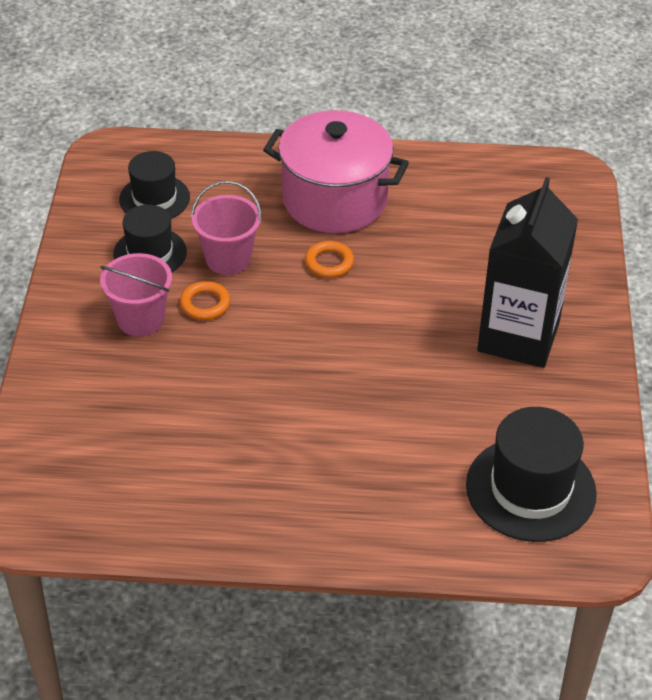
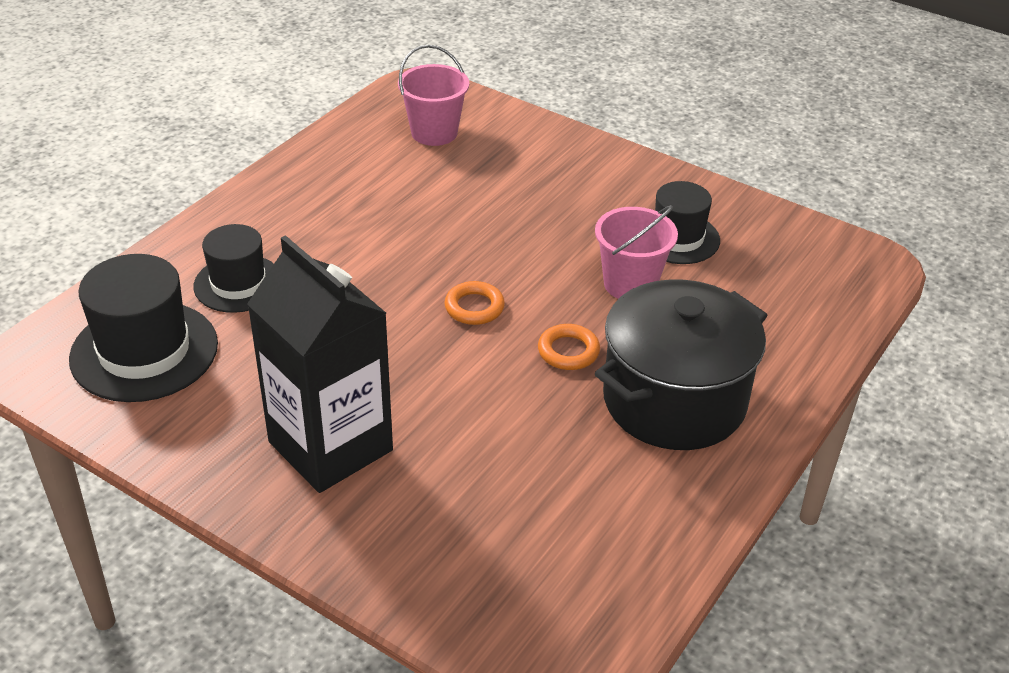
camera: 120 degrees right, 5 degrees down
(140, 319) = (586, 204): pink bucket -> pink bucket (434, 132)
(154, 198) = (766, 268): black hat -> black hat (238, 284)
(205, 304) = (574, 247): orange ring -> orange ring (474, 307)
(334, 200) = (674, 400): pink pot -> black pot

